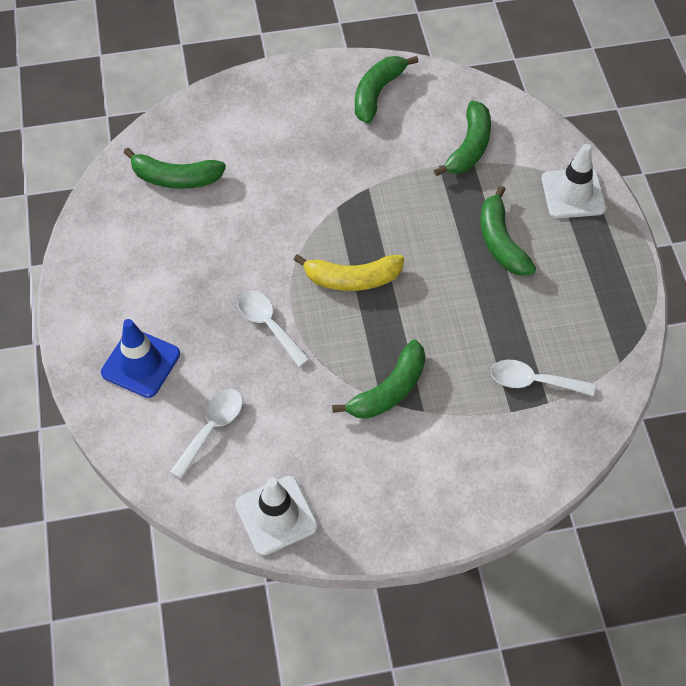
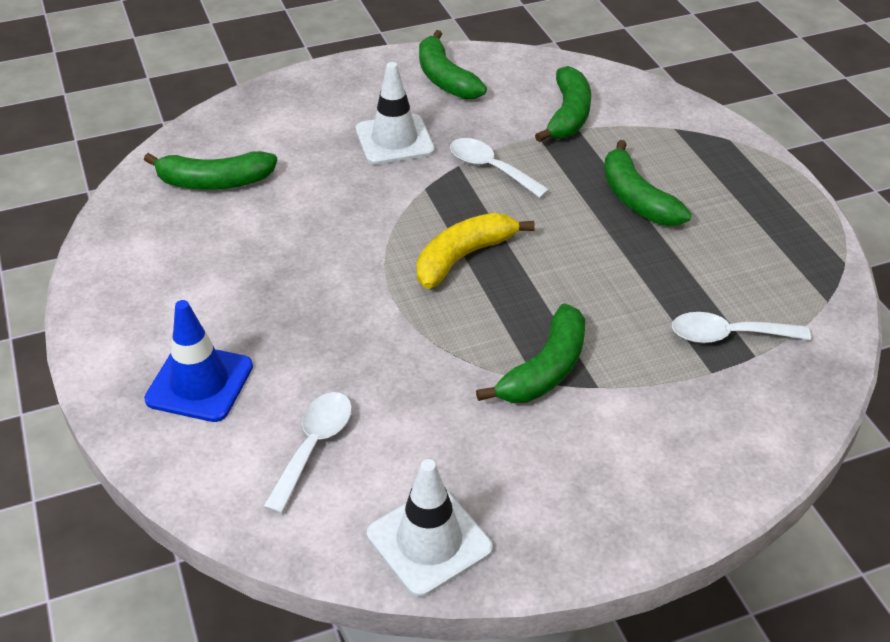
camera: 10 degrees left, 15 degrees down
(269, 325) = (367, 318): white spoon -> white spoon (491, 169)
(352, 279) = (463, 257): yellow banana -> yellow banana turned 150 degrees clockwise
(377, 93) = (445, 78): green banana -> green banana turned 45 degrees counterclockwise
(573, 193) = (705, 144): white traffic cone -> white traffic cone (394, 140)

